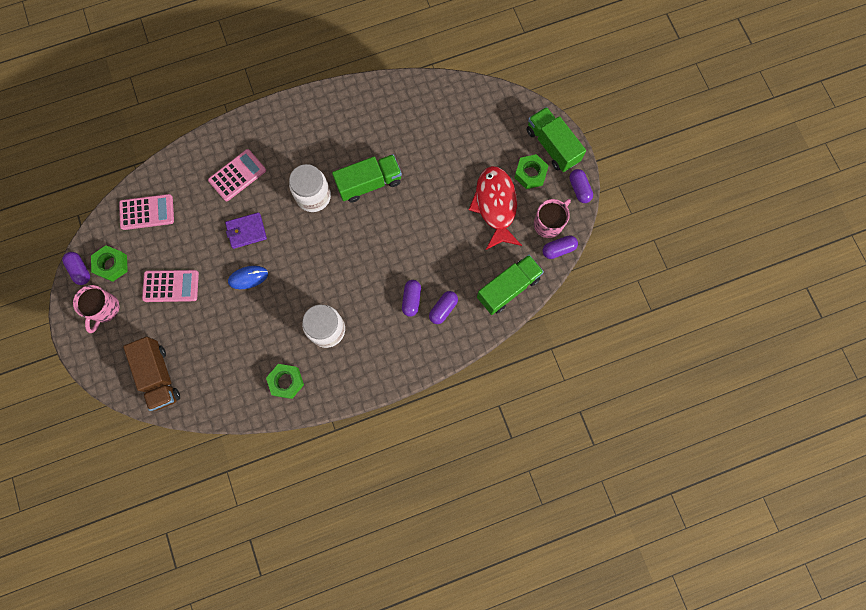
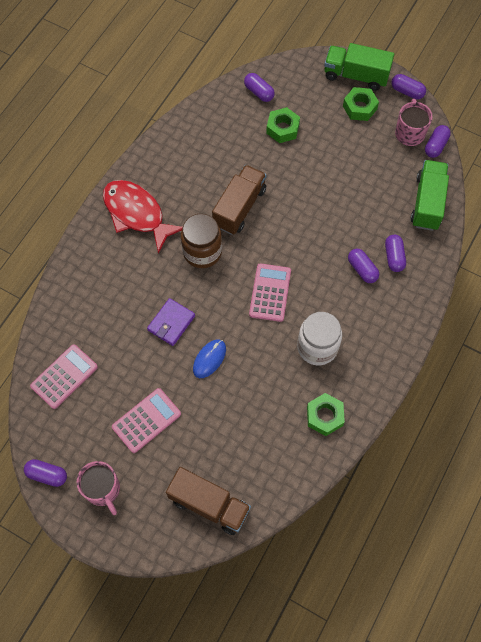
camera: 40 degrees left, 10 degrees down
(112, 265) = (73, 446): green nut -> green nut (282, 128)
(237, 175) = (119, 284): pink calculator -> pink calculator (270, 292)
(313, 196) = (202, 252): white jar -> brown jar
(369, 183) = (239, 207): green truck -> brown truck
(466, 104) = (259, 92): none -> purple capsule
(495, 205) = (356, 150): red fish -> red fish (137, 214)

